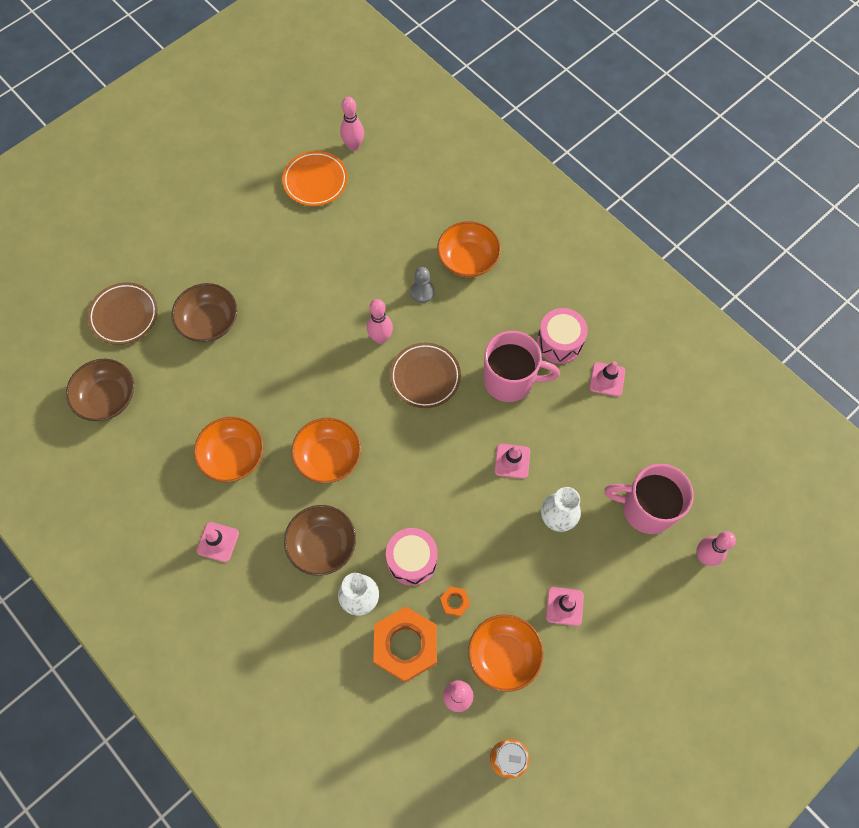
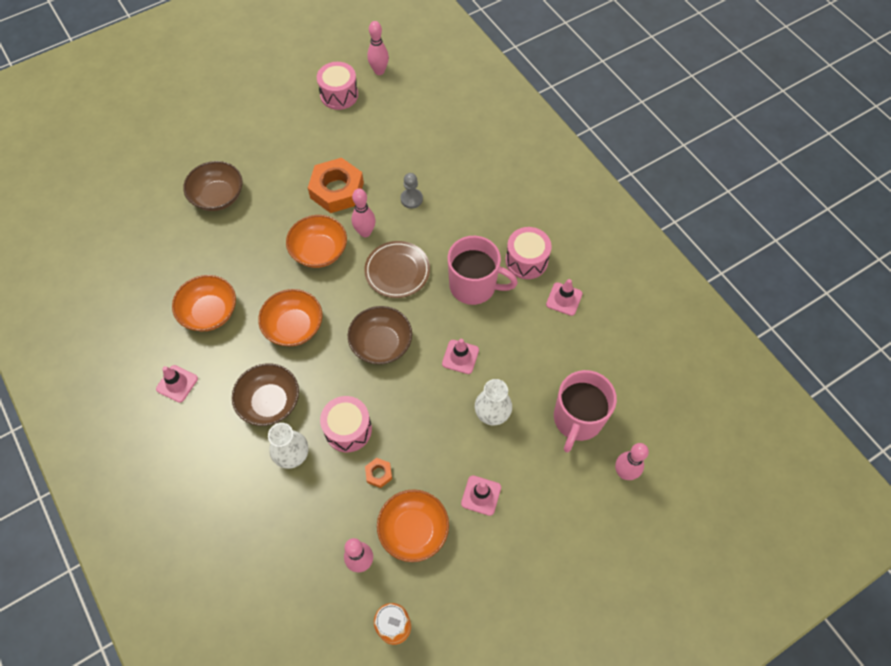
camera: 10 degrees right, 5 degrees down
(107, 398) = (113, 246): brown bowl -> brown bowl (381, 344)
(124, 315) = (146, 180): brown plate -> none
(315, 181) = (339, 95): orange plate -> pink drum
(405, 645) = (324, 505): orange nut -> orange nut (337, 190)
(468, 259) = (459, 178): orange bowl -> orange bowl (319, 251)
(646, 508) = (577, 419): pink mug -> pink mug turned 90 degrees counterclockwise

